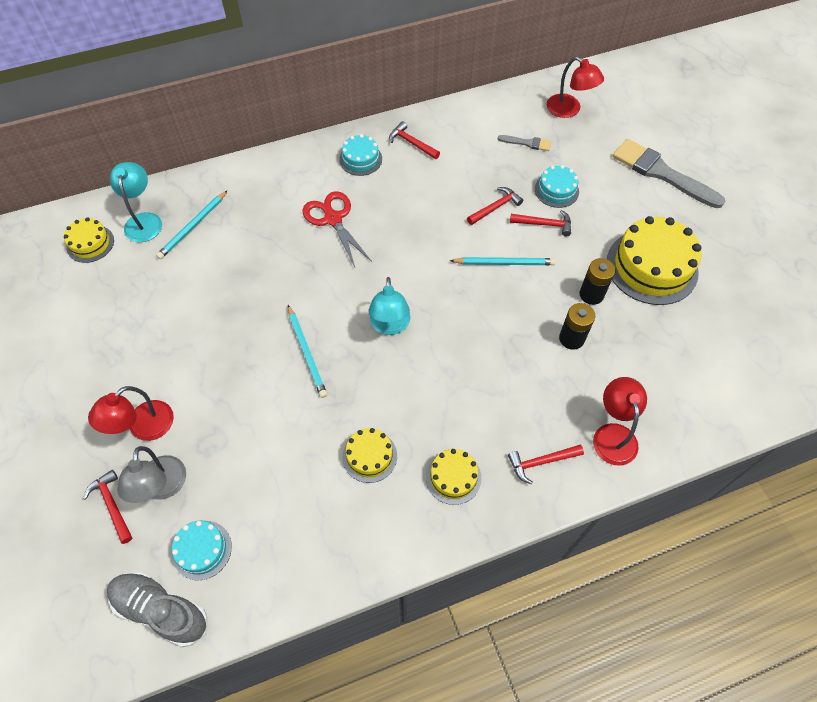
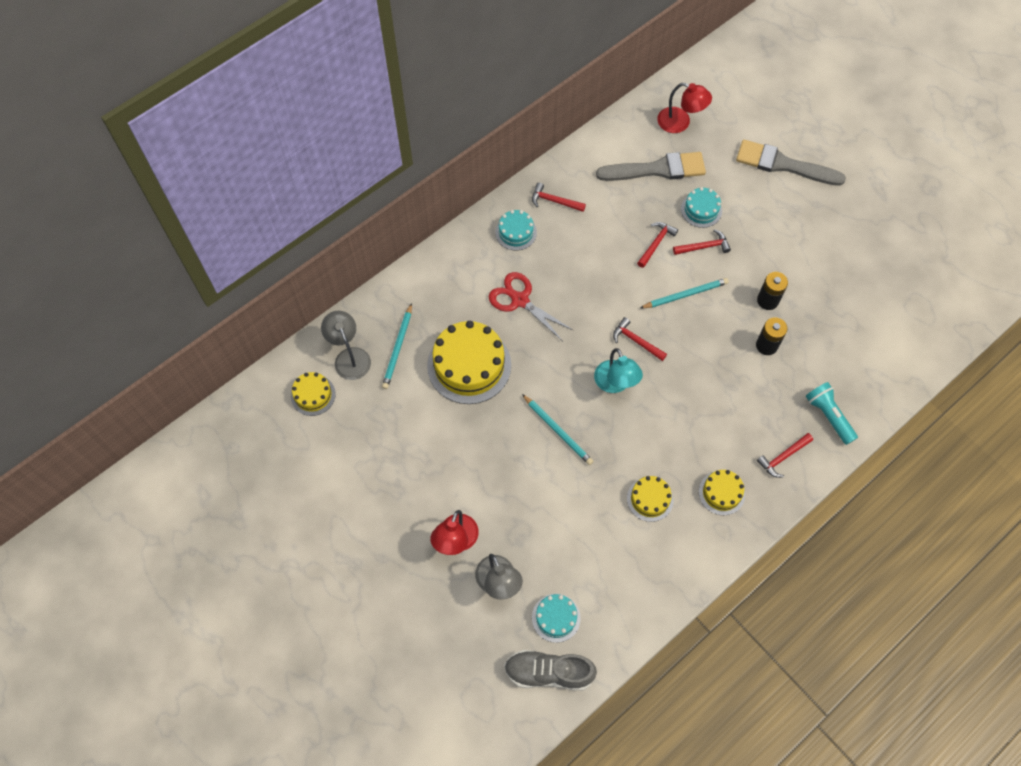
camera: 20 degrees left, 5 degrees up
(112, 505) = (465, 610): red hammer -> red hammer (636, 341)
(144, 220) = (349, 357): turquoise lamp -> grey lamp
(527, 143) = (657, 169): grey brush -> grey brush, size x2.15
(613, 434) = (828, 416): red lamp -> turquoise flashlight
(652, 267) = (806, 259): yellow cake -> yellow cake (469, 365)

